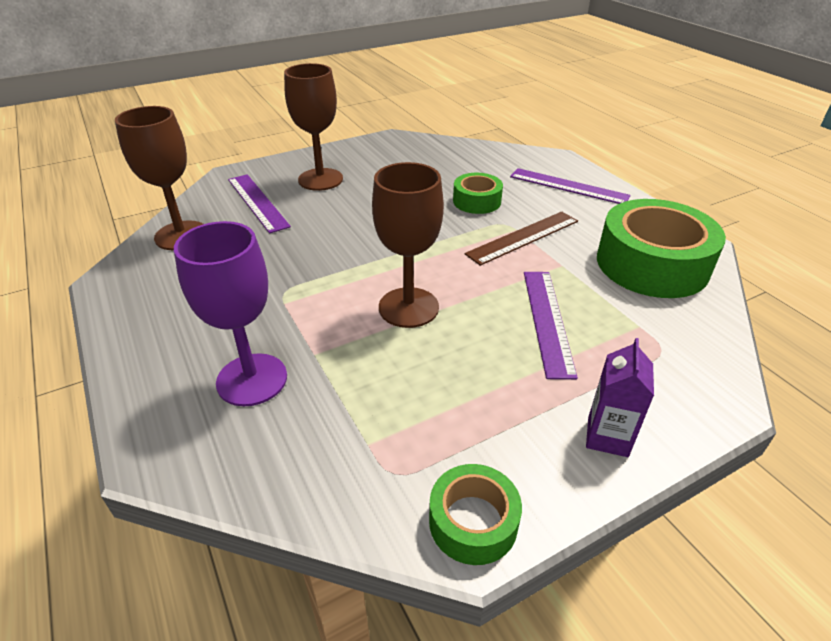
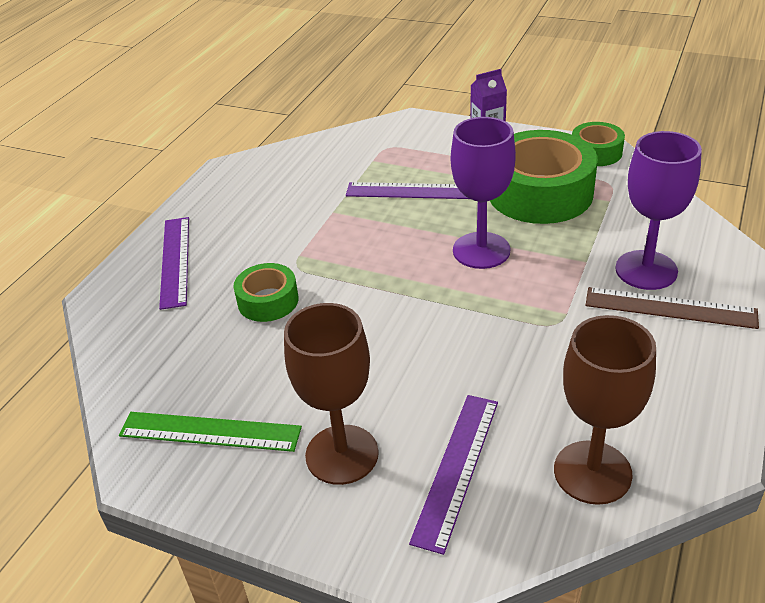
camera: 125 degrees left, 0 degrees up
(392, 156) = (210, 432): none -> green ruler
(408, 307) = (481, 250): brown goblet -> purple goblet
(523, 237) = (310, 245): brown ruler -> brown ruler (670, 308)
(547, 320) = (413, 191): purple ruler -> purple ruler turned 45 degrees clockwise
(652, 264) = (284, 177): green tape -> green tape (540, 193)

